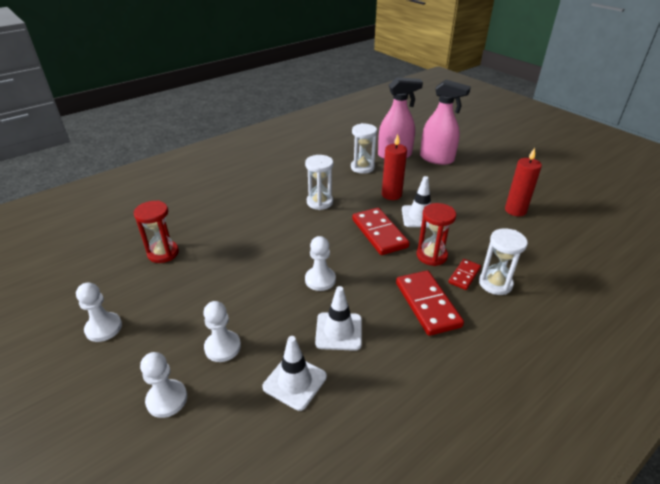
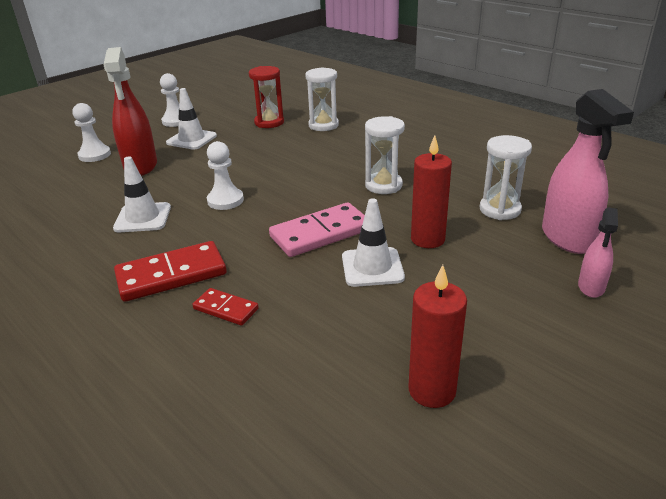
camera: 85 degrees right, 5 degrees down
(222, 347) = (140, 166): white pawn -> red spray bottle
(295, 382) = (88, 202): white traffic cone -> white traffic cone (191, 139)
(379, 233) = (320, 233): red domino -> pink domino
(431, 256) = (272, 279): red hourglass -> none
(437, 159) = (591, 287): pink spray bottle -> pink spray bottle, size x0.53
(495, 283) = (204, 340): white hourglass -> white hourglass (323, 125)

